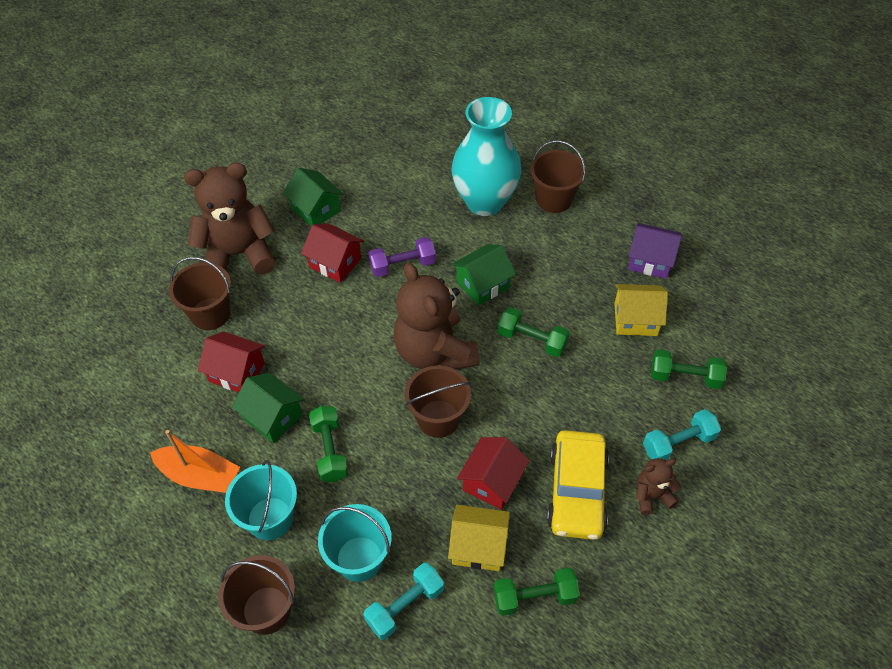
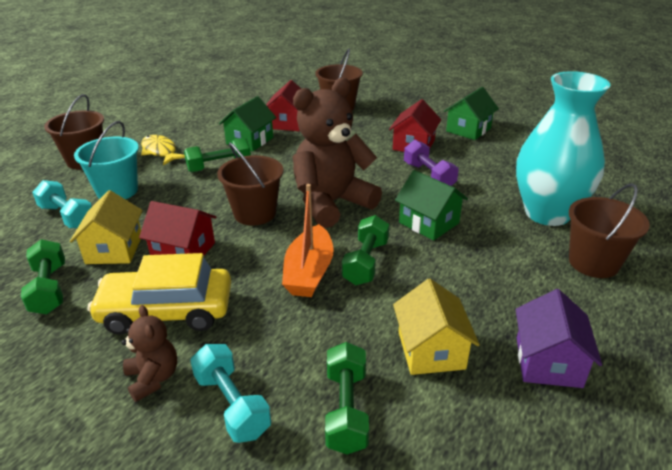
camera: 80 degrees right, 20 degrees down
(200, 476) = (198, 123): orange boat -> orange boat (309, 272)
(238, 254) = (400, 108): brown teddy bear -> none
(270, 518) = (160, 151): turquoise bucket -> yellow fish

